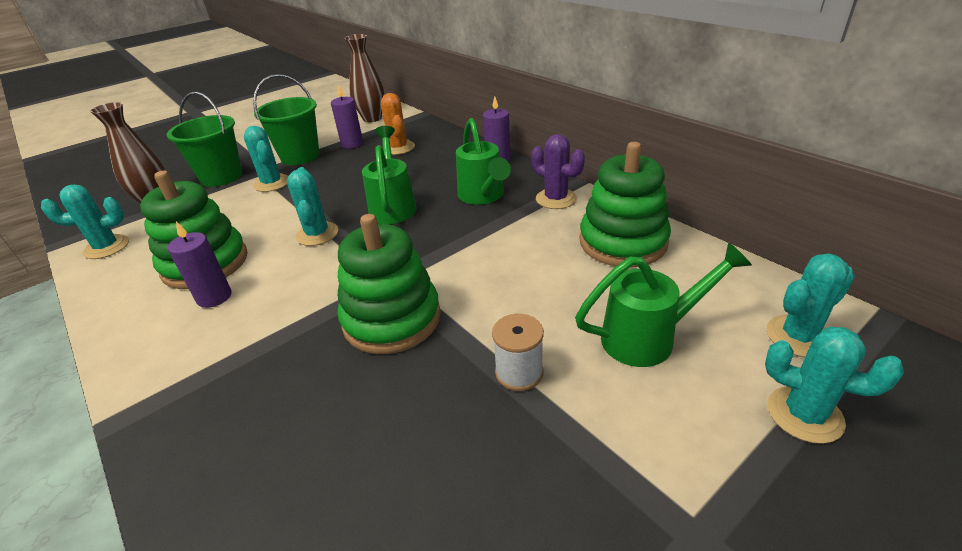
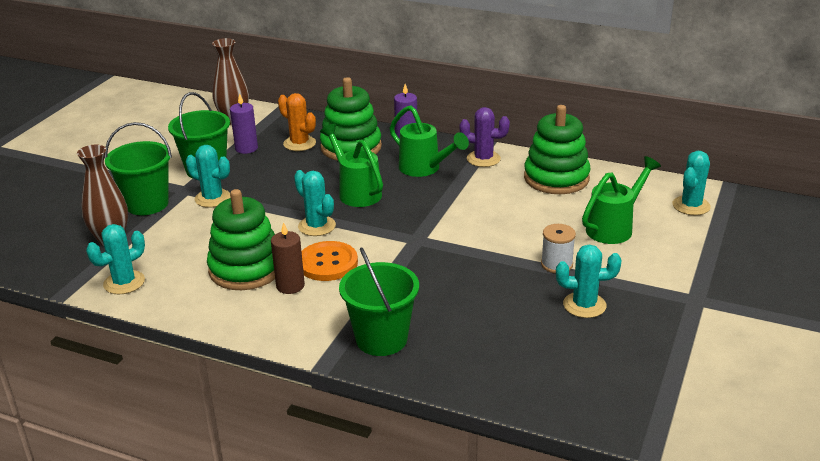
camera: 30 degrees left, 5 degrees down
(205, 410) = (381, 339): none -> green bucket
(214, 297) = (290, 286): purple candle -> brown candle
(277, 280) = (327, 263): none -> orange button
(392, 319) = (446, 261): green stacking toy -> green stacking toy (351, 147)
(804, 414) = (713, 240): turquoise cactus -> turquoise cactus (584, 305)

